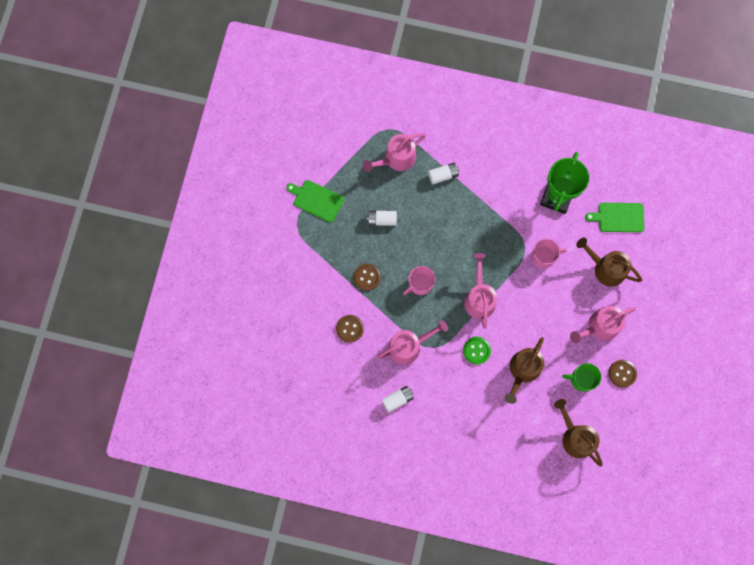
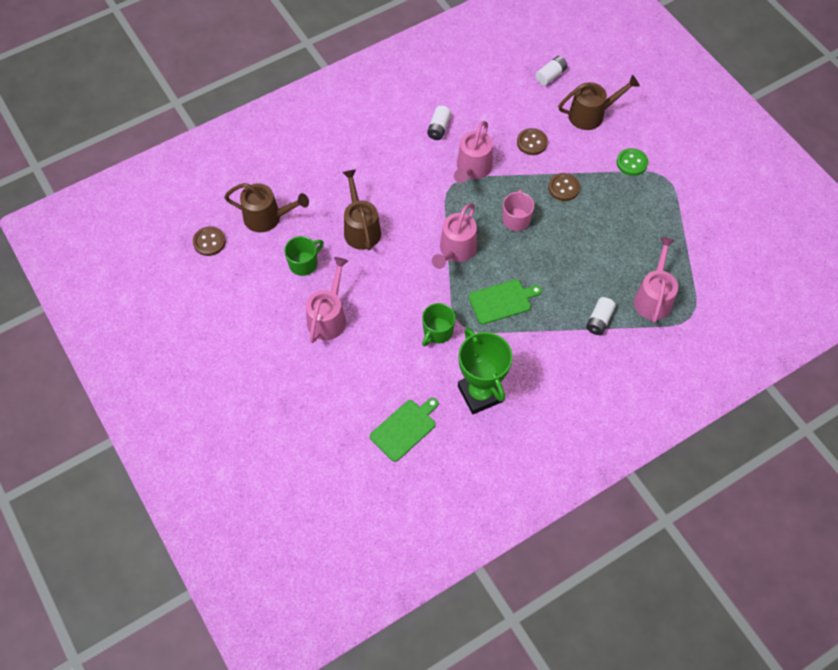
camera: 135 degrees right, 15 degrees down
(316, 200) = (673, 207): green cutting board -> green cutting board (502, 301)
(382, 220) = (604, 239): white battery -> white battery (550, 75)
(476, 350) = (415, 211): green button -> green button (631, 163)
(479, 298) = (456, 250): pink watering can -> pink watering can turned 75 degrees clockwise
(543, 256) = (437, 331): pink mug -> green mug
(606, 268) = (371, 371): brown watering can -> brown watering can (591, 115)
(622, 373) = (272, 297): brown button -> brown button (209, 242)

